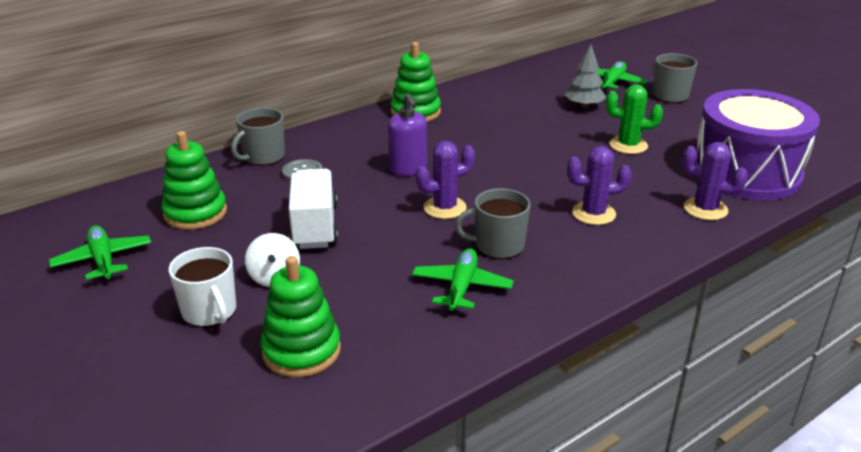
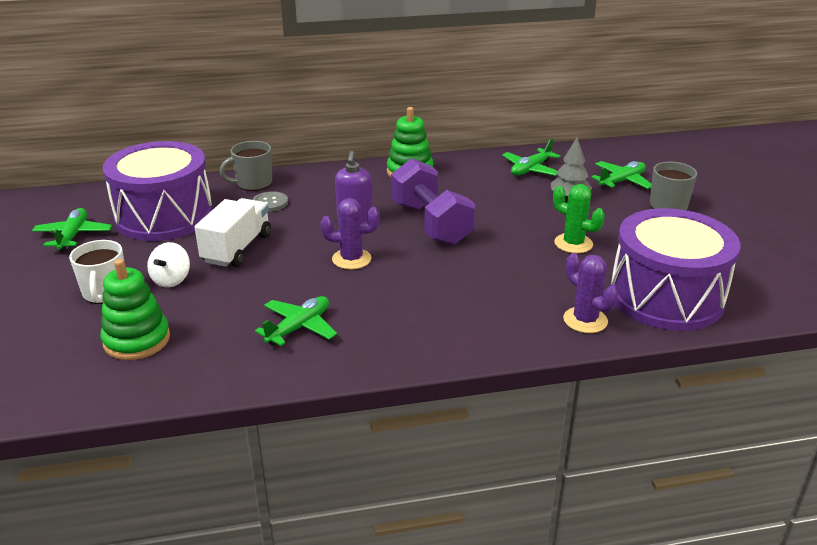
camera: 25 degrees right, 0 degrees up
(195, 213) = (164, 216): green stacking toy -> purple drum
(486, 156) = (431, 224): none -> purple dumbbell
(498, 246) = (362, 302): grey mug -> none
(525, 88) = (531, 169): none -> green plane
(593, 213) = (474, 297): purple cactus -> none

